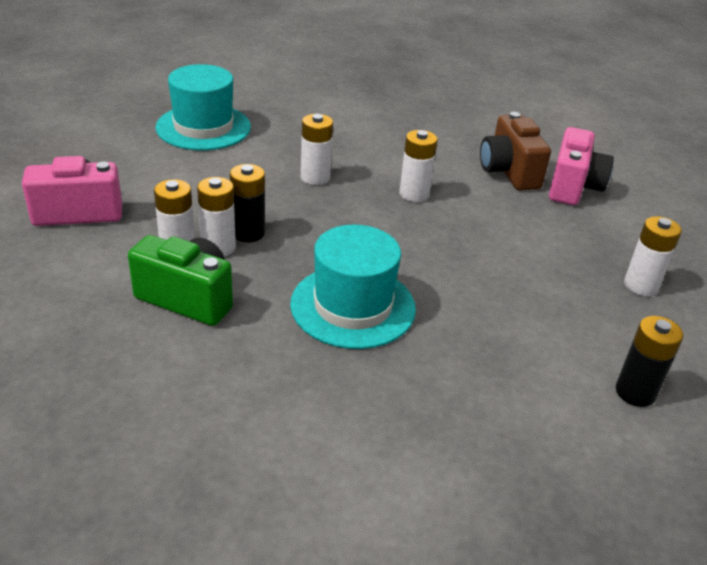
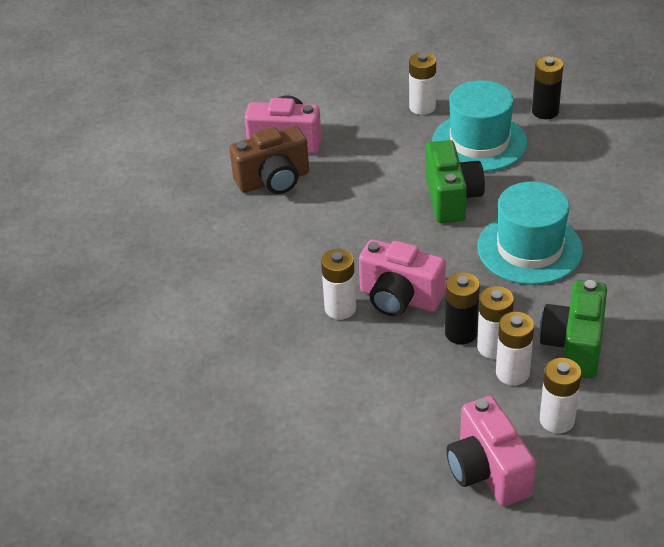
camera: 95 degrees left, 5 degrees up
(203, 127) = (263, 426): turquoise hat -> turquoise hat (479, 142)
(313, 209) = (399, 298): none -> pink camera
(414, 194) = (342, 236): white battery -> white battery (557, 420)
(457, 270) = (451, 198): none -> green camera

